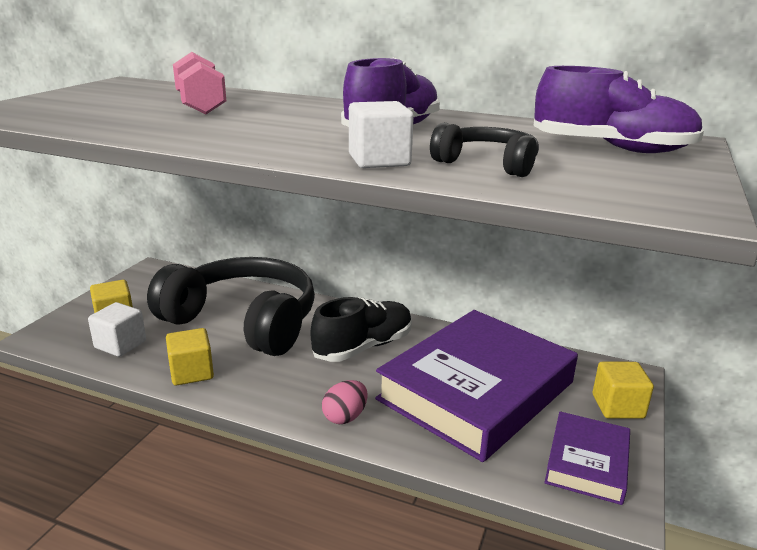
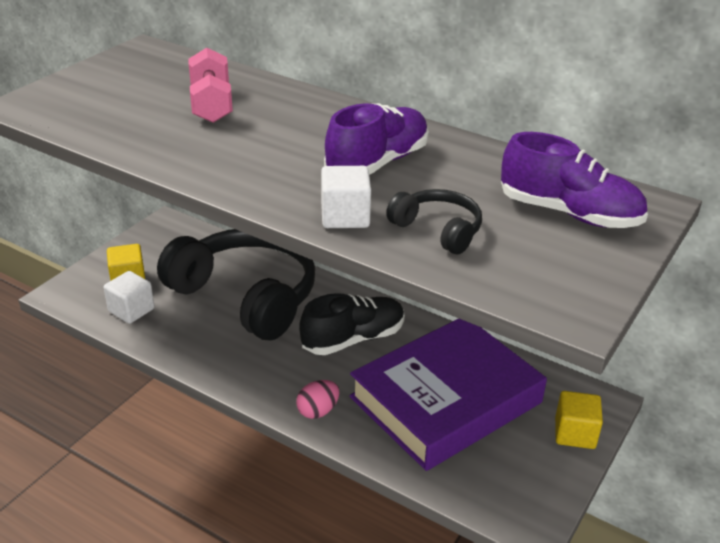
camera: 10 degrees right, 10 degrees up
(191, 372) = (191, 348): yellow cube -> none
(587, 462) = (519, 484): purple book -> none

